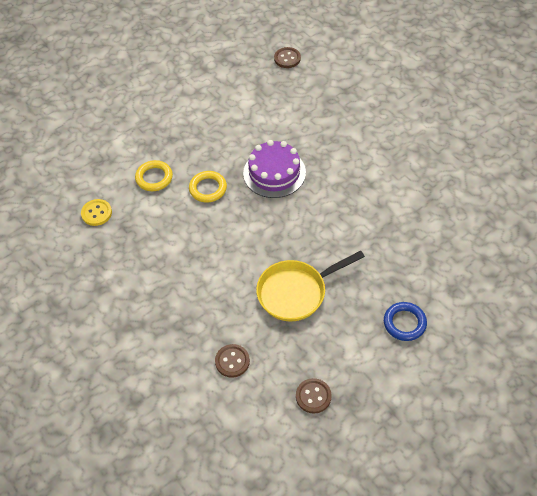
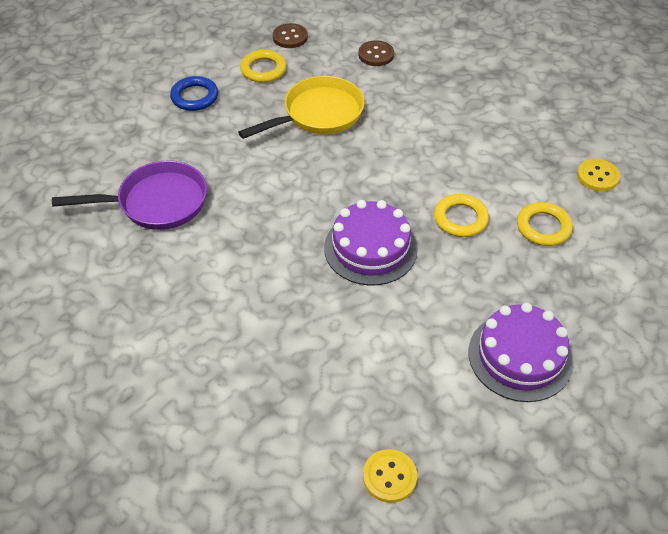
camera: 170 degrees right, 5 degrees down
(202, 104) = (520, 356): none -> purple cake
(287, 58) = (389, 477): brown button -> yellow button
(342, 352) = (263, 69): none -> yellow ring
(424, 219) = (157, 202): none -> purple pan

